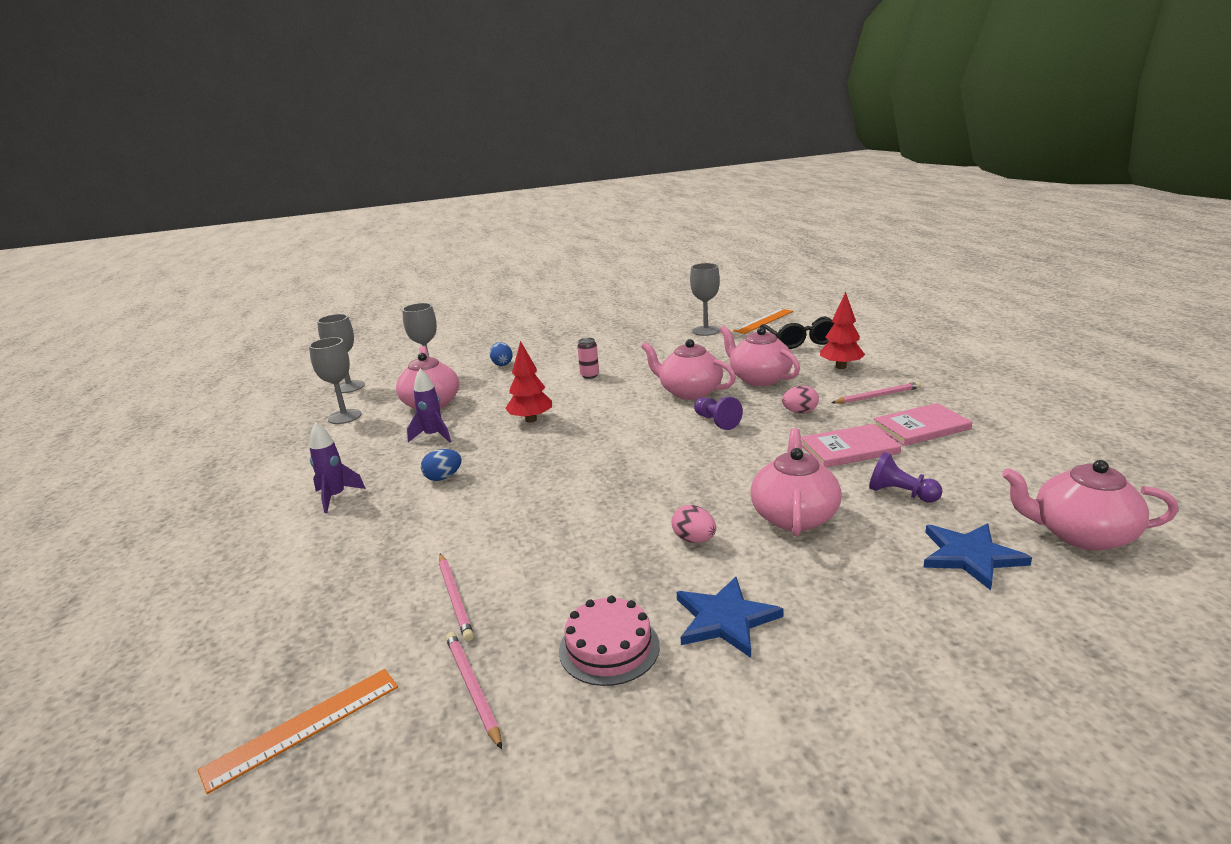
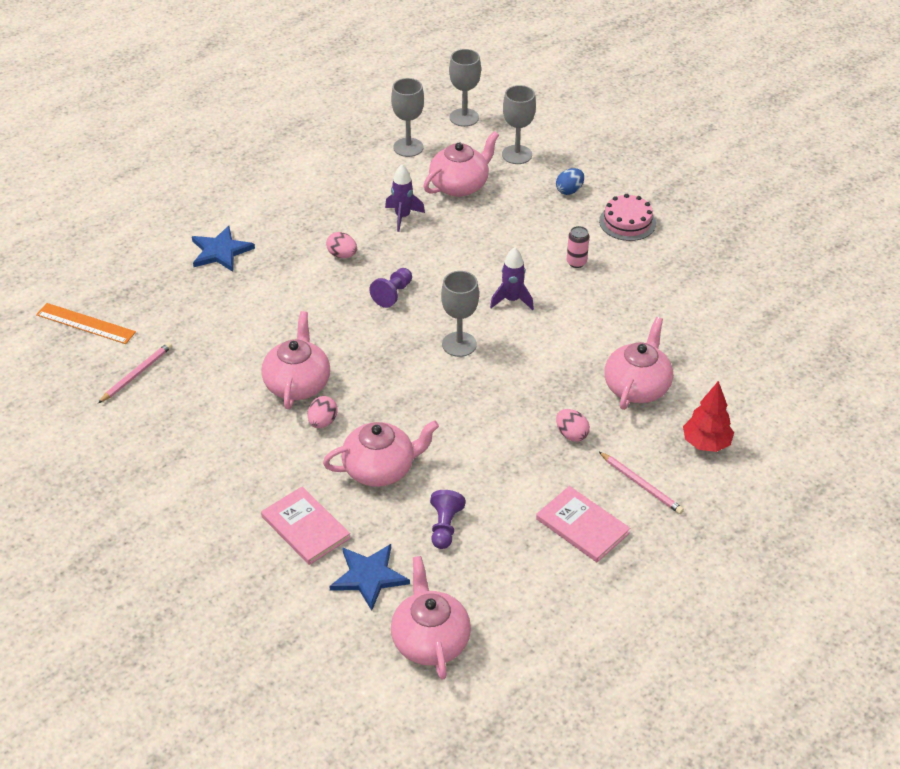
camera: 60 degrees right, 20 degrees up
(336, 497) = (289, 213): purple rocket -> purple rocket (512, 300)
(443, 477) = (342, 255): blue egg -> pink egg
(455, 598) = (207, 330): pink pencil -> none
(531, 420) = (461, 262): red tree -> none
(609, 648) = (192, 417): pink cake -> pink cake (627, 222)
(689, 392) = (576, 345): pink teapot -> pink teapot (297, 384)
(705, 331) = (753, 309): grey goblet -> grey goblet (459, 344)
(716, 422) = (520, 382): purple pawn -> purple pawn (393, 294)
(725, 619) = (240, 462): blue star -> blue star (220, 251)
(763, 321) = (817, 349): orange ruler -> none
(800, 340) = (768, 395): black glasses -> none
(849, 449) = (510, 482): pink book -> pink book (305, 527)

